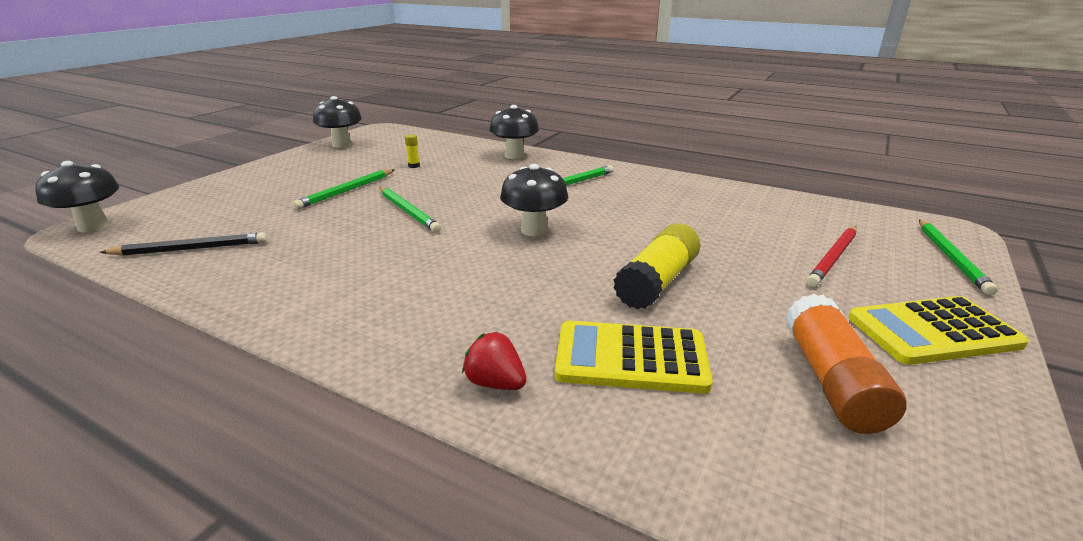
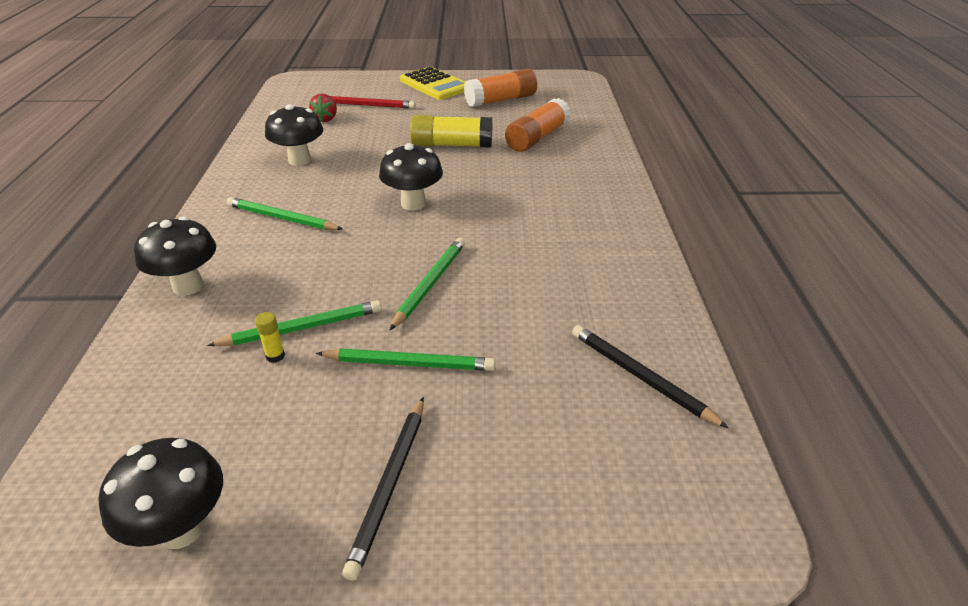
camera: 120 degrees left, 10 degrees up
(93, 226) = (713, 535): black mushroom -> black mushroom (300, 160)
(284, 174) = (390, 484): none -> black pencil
(495, 383) = (598, 162): red strawberry -> red strawberry (326, 119)
(631, 358) = (537, 138): yellow calculator -> orange glue stick
(950, 257) = (340, 81): green pencil -> green pencil (302, 328)

